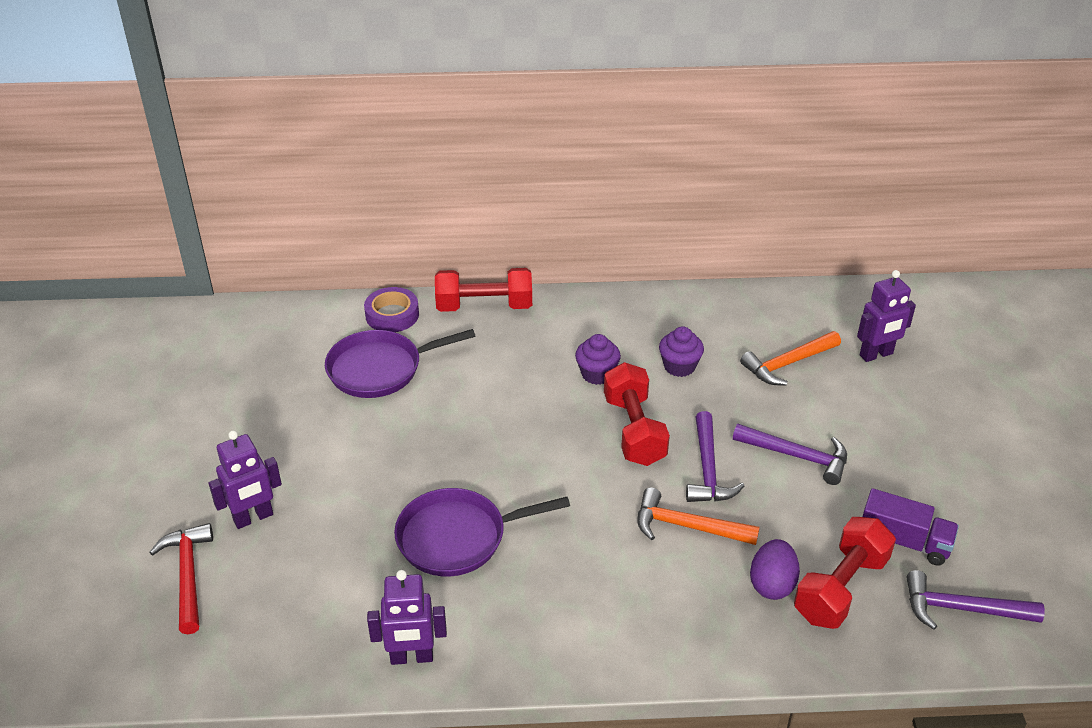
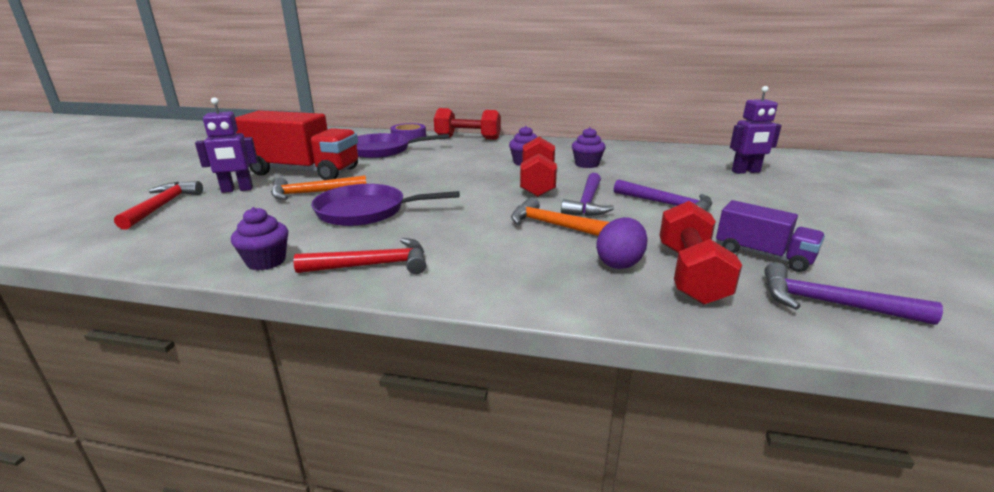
camera: 15 degrees right, 15 degrees down
(308, 453) = (303, 171): none -> red truck
(411, 657) = (266, 261): purple robot -> purple cupcake
(528, 640) = (372, 265): none -> red hammer
(788, 364) = (671, 169): orange hammer -> orange hammer (313, 193)
(840, 588) = (690, 273): red dumbbell -> red dumbbell turned 45 degrees counterclockwise

